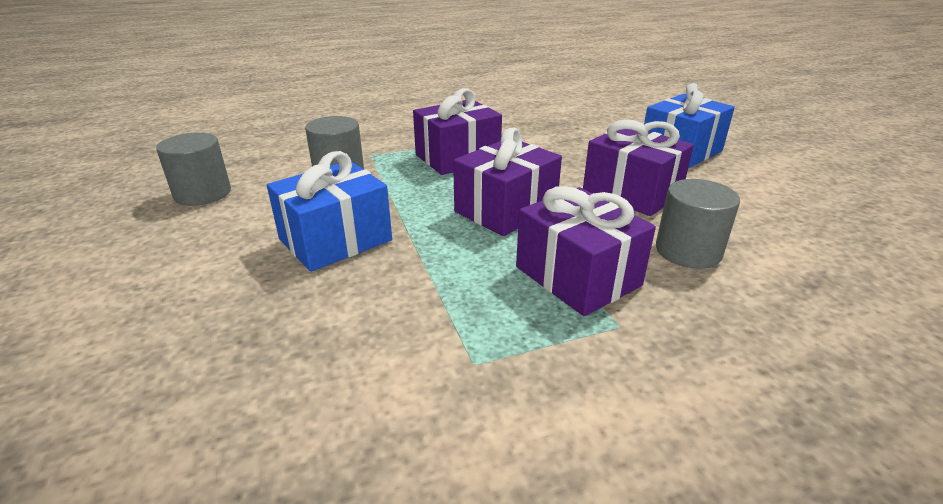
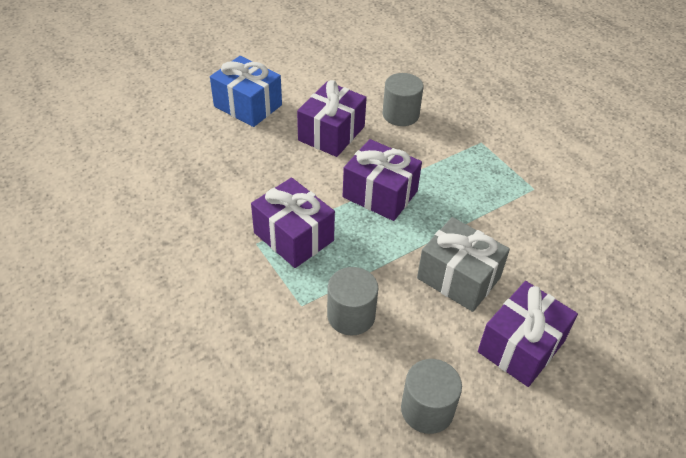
camera: 105 degrees left, 15 degrees up
(335, 240) = (458, 278): blue gift -> grey gift
(577, 276) = (446, 157): purple gift -> purple gift (521, 346)

